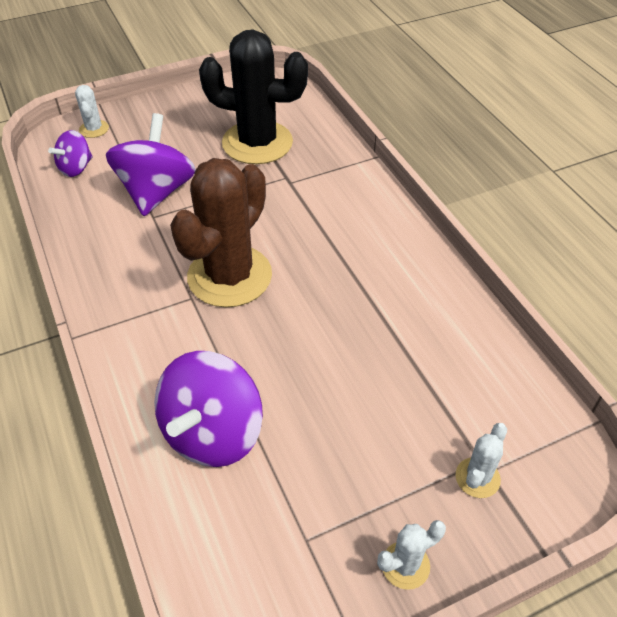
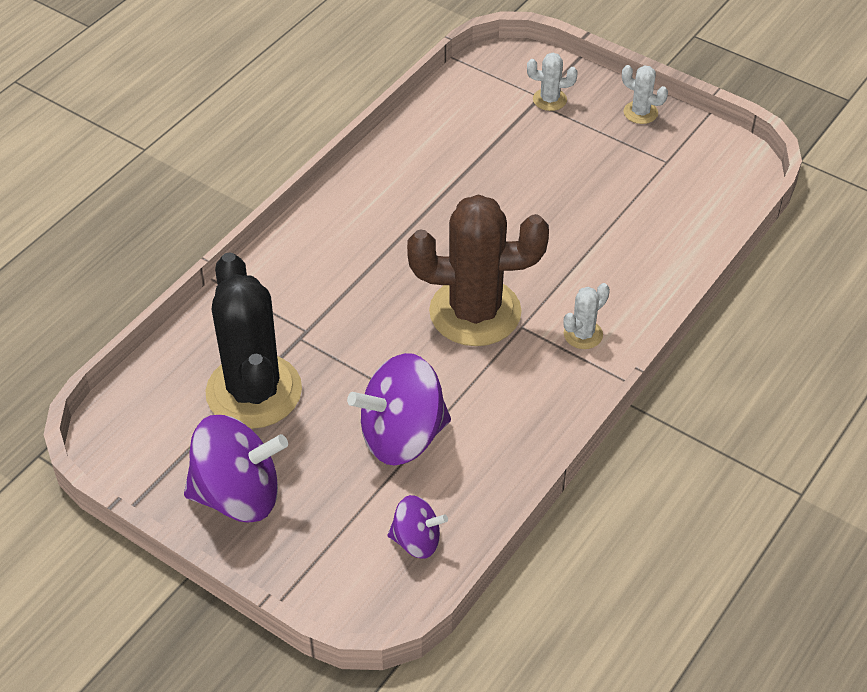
camera: 120 degrees left, 0 degrees up
(94, 129) = (332, 574): white cactus -> white cactus (583, 334)
(213, 433) = (636, 243): purple spinning top -> purple spinning top (238, 495)

